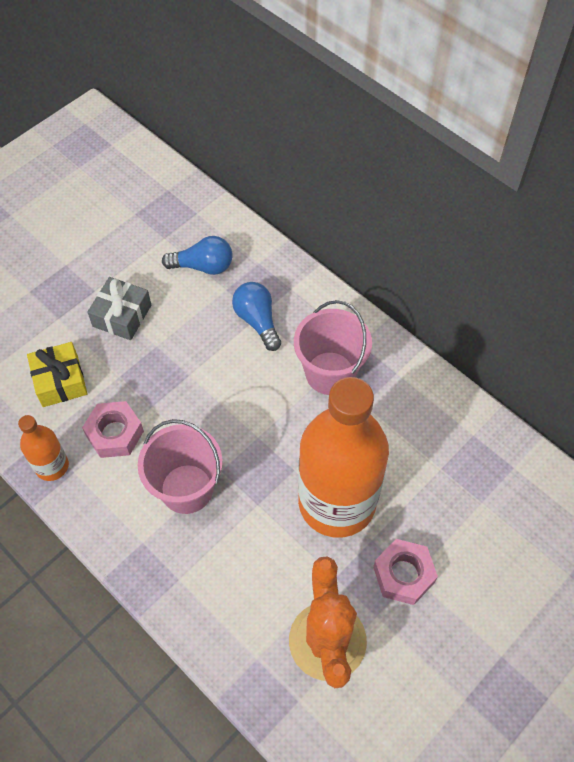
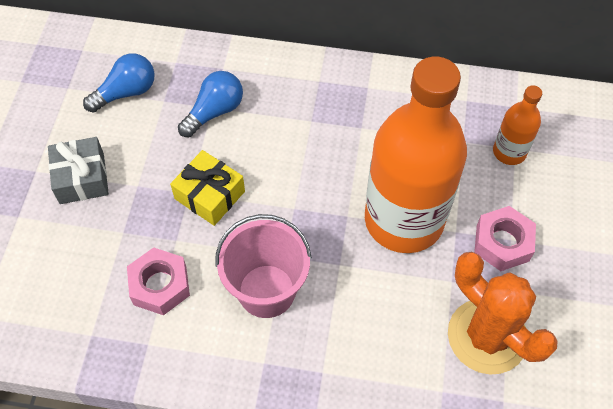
camera: 35 degrees left, 0 degrees up
(52, 466) = (121, 352): orange bottle -> orange bottle (509, 152)
(60, 381) = (67, 271): yellow gift -> yellow gift (209, 195)
(257, 321) = (214, 111): blue light bulb -> blue light bulb turned 105 degrees clockwise
(330, 373) = (313, 119): pink bucket -> none

